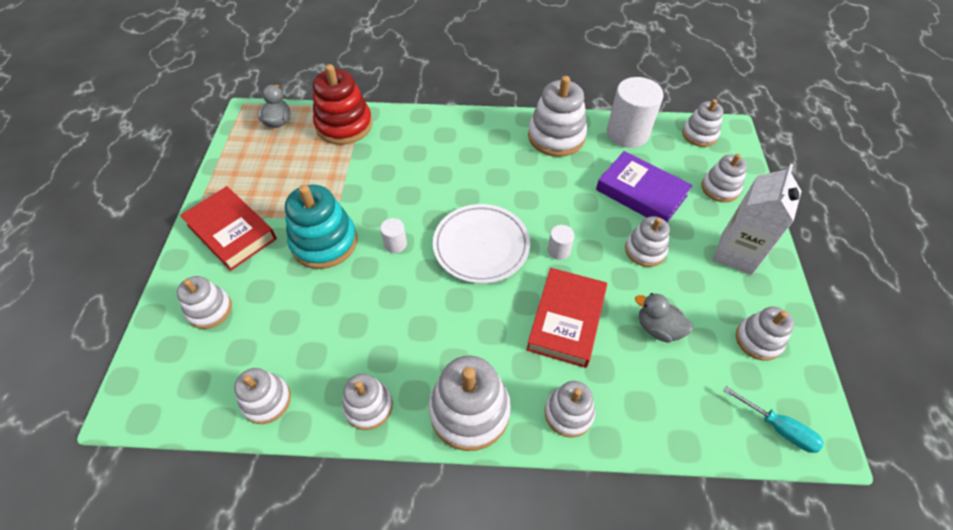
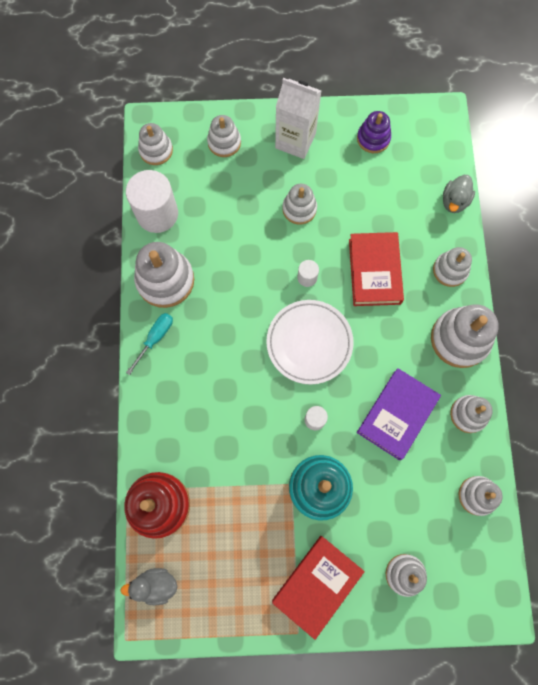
camera: 95 degrees left, 20 degrees up
(566, 320) = (374, 271): red book -> red book turned 75 degrees clockwise
(641, 193) = (235, 207): purple book -> purple book (397, 415)
(658, 328) = (373, 205): grey duck -> grey duck (454, 201)
(758, 340) = (373, 138): white stacking toy -> purple stacking toy
(778, 428) = (438, 138): turquoise screwdriver -> turquoise screwdriver (155, 338)

